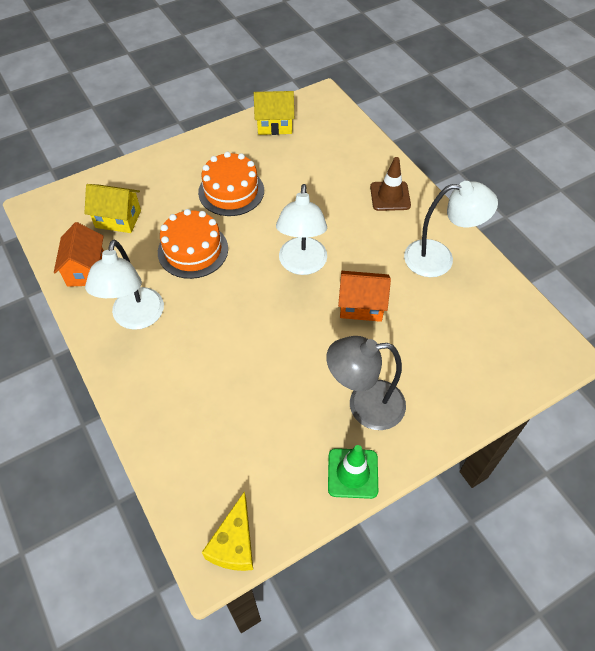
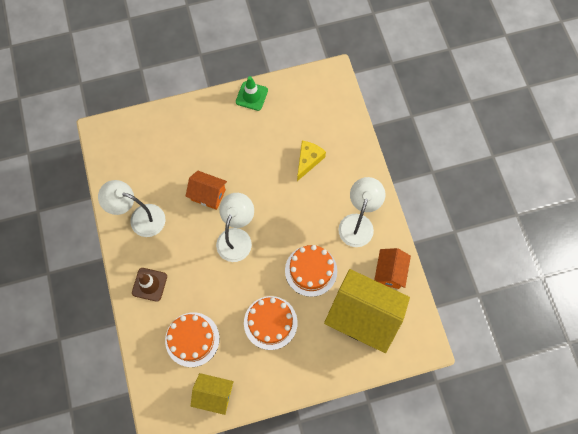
camera: 165 degrees left, 15 degrees up
(118, 219) = (363, 316): yellow house -> yellow house, size x1.89
(234, 543) = (322, 78): yellow cheese -> yellow cheese (308, 160)
(317, 160) = (192, 339): none -> orange cake
(364, 405) = (231, 130): grey lamp -> none

